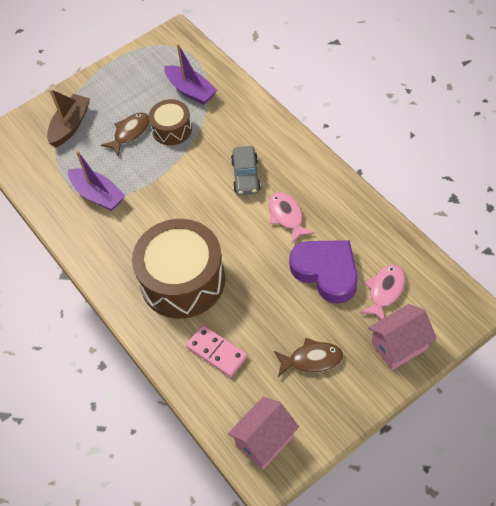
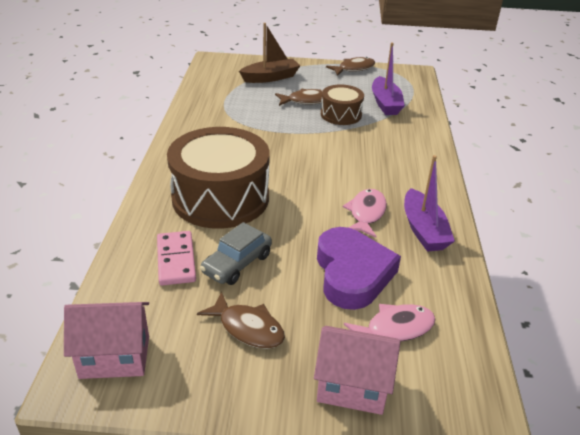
camera: 35 degrees right, 20 degrees down
(98, 195) = (235, 117): purple boat -> purple boat (423, 230)
(124, 63) = (354, 69): none -> brown fish
(246, 176) = (364, 169): grey car -> grey car (237, 264)

